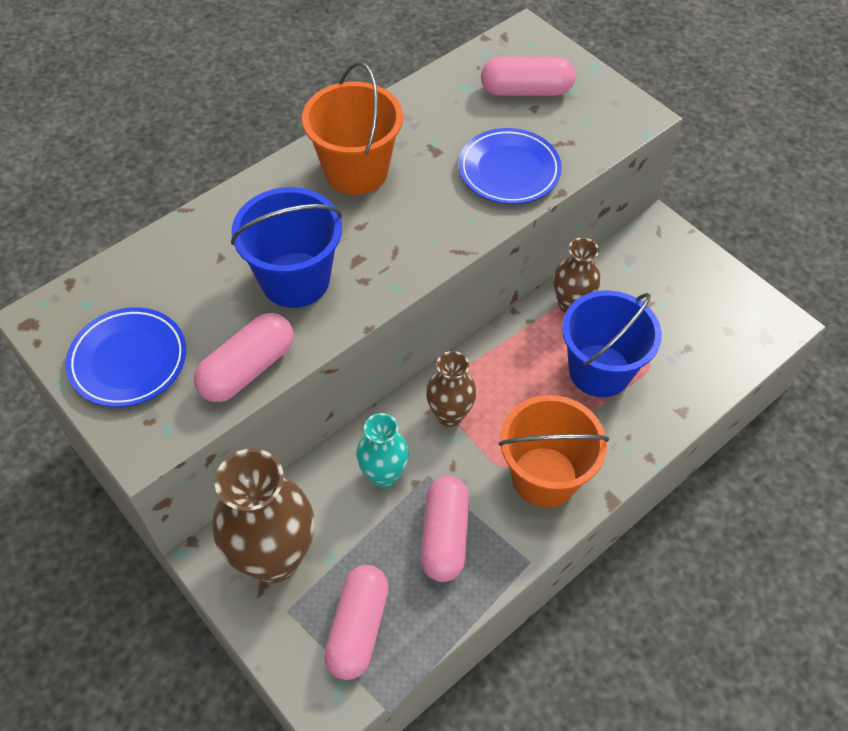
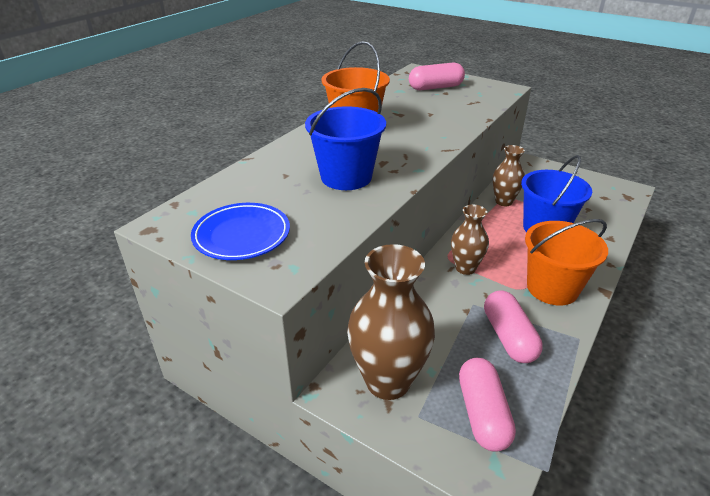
camera: 15 degrees left, 20 degrees down
(248, 369) = (339, 224): pink capsule -> none
(383, 475) = (441, 310): turquoise vase -> none
(509, 171) = (451, 115): blue plate -> none

